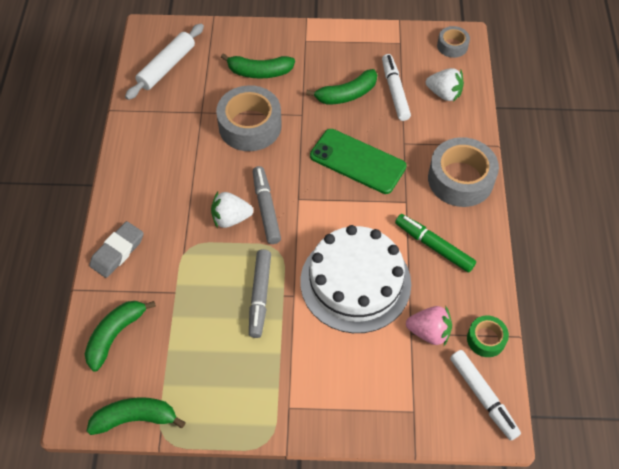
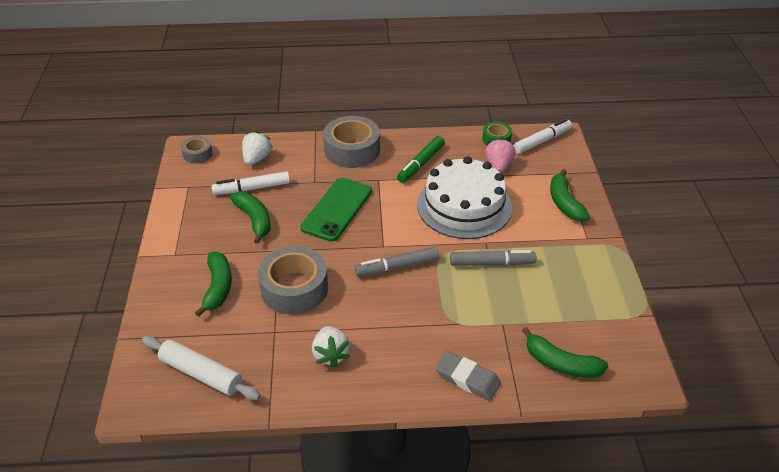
camera: 95 degrees left, 15 degrees down
(135, 418) = (635, 334): green banana -> green banana (564, 203)
(231, 218) = (412, 291): white strawberry -> white strawberry (331, 354)

